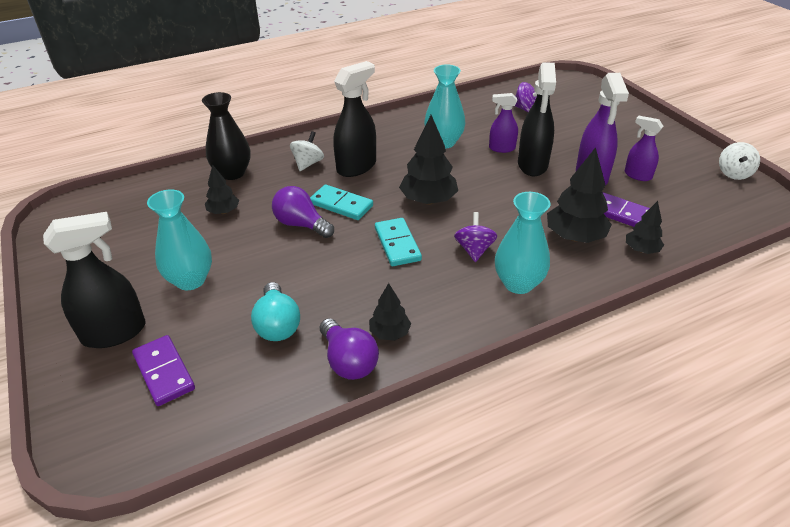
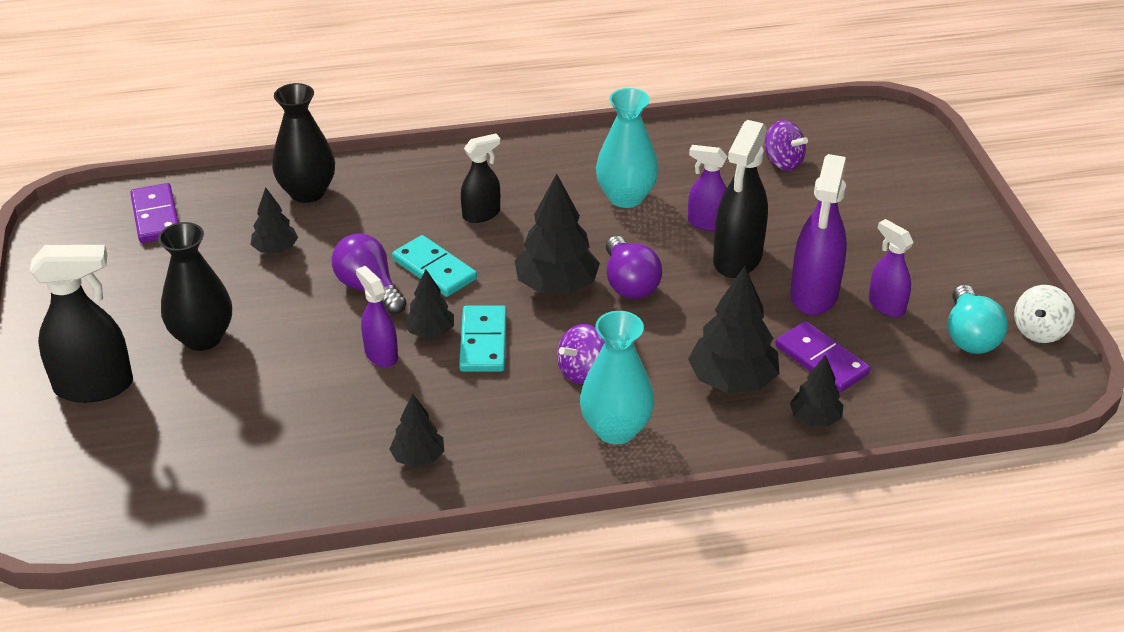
camera: 15 degrees right, 0 degrees up
(164, 372) = (137, 446): purple domino -> purple domino (156, 216)
(190, 280) = (202, 337): turquoise vase -> black vase
(277, 324) = (287, 417): turquoise light bulb -> turquoise light bulb (969, 336)
(308, 163) = (416, 196): white spinning top -> none
(329, 266) = (381, 354): none -> purple spray bottle
(348, 361) = (353, 481): purple light bulb -> purple light bulb (629, 283)
(357, 167) = (481, 214): black spray bottle -> black spray bottle, size x0.59
(357, 244) = (430, 332): none -> black tree
(474, 250) = (582, 371): purple spinning top -> purple spinning top turned 150 degrees counterclockwise

